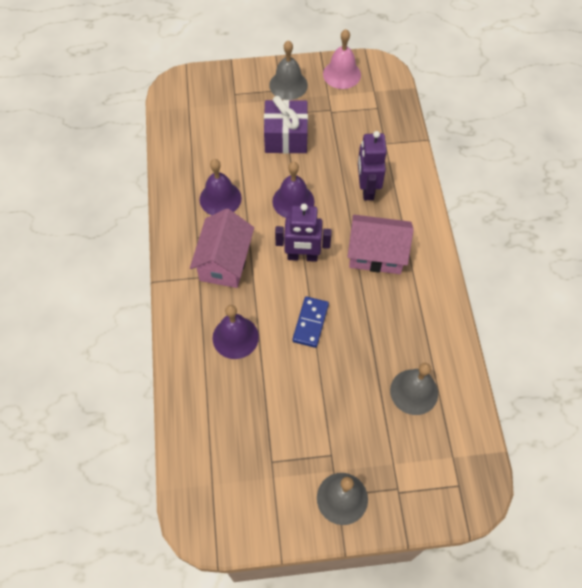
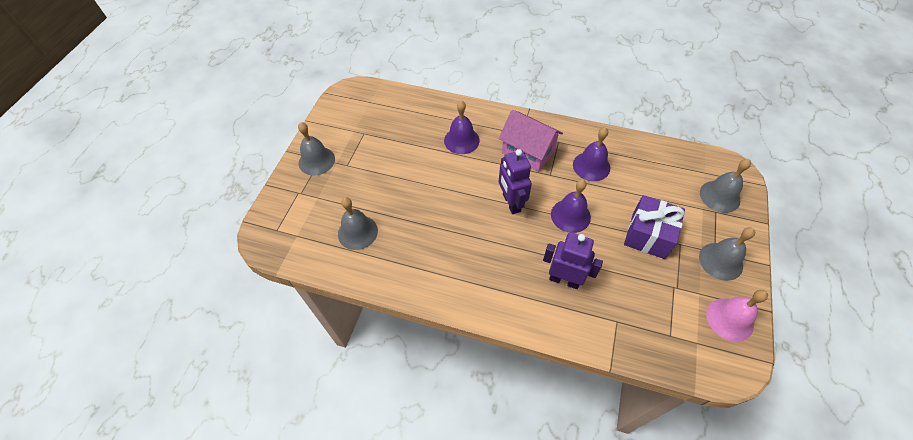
camera: 115 degrees right, 5 degrees down
(214, 93) = (719, 196): none -> grey bell
(302, 256) = (511, 203): purple robot -> purple robot turned 45 degrees counterclockwise
(310, 323) = (449, 187): blue domino -> none
(376, 254) = (489, 257): pink house -> none

